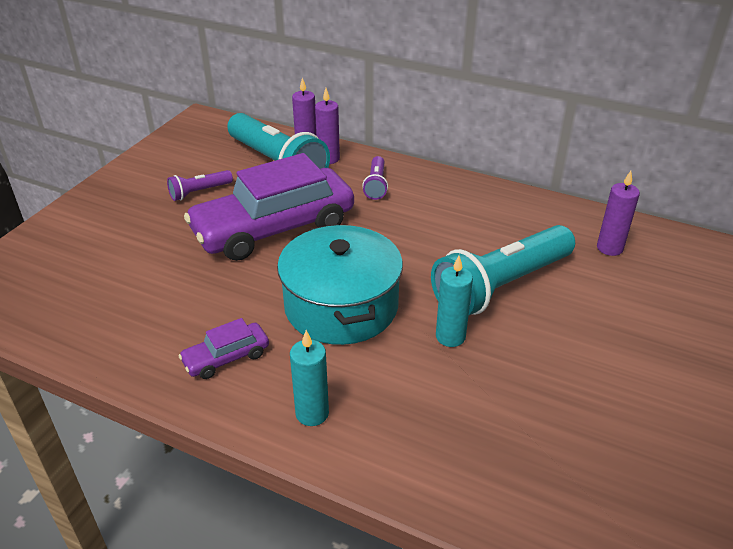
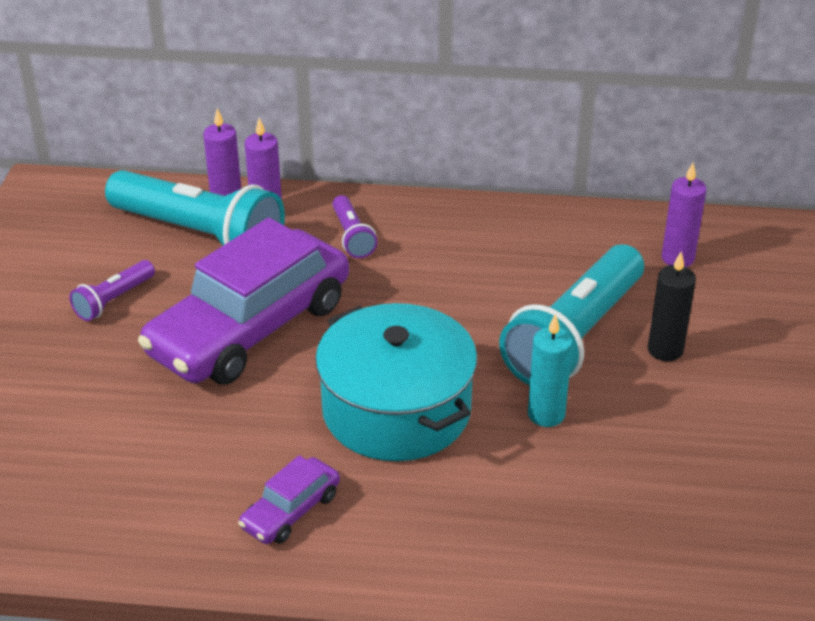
camera: 20 degrees left, 0 degrees up
(312, 413) = (434, 547): turquoise candle -> none
(568, 312) = (665, 350): none -> black candle

